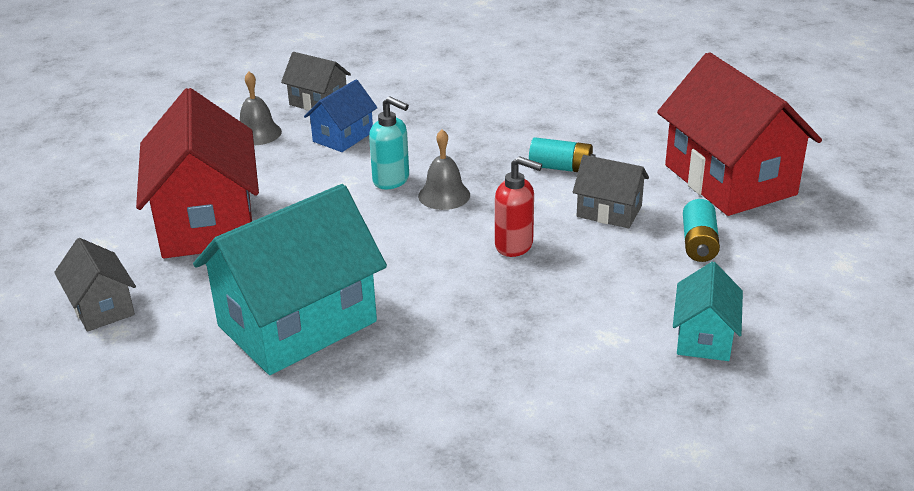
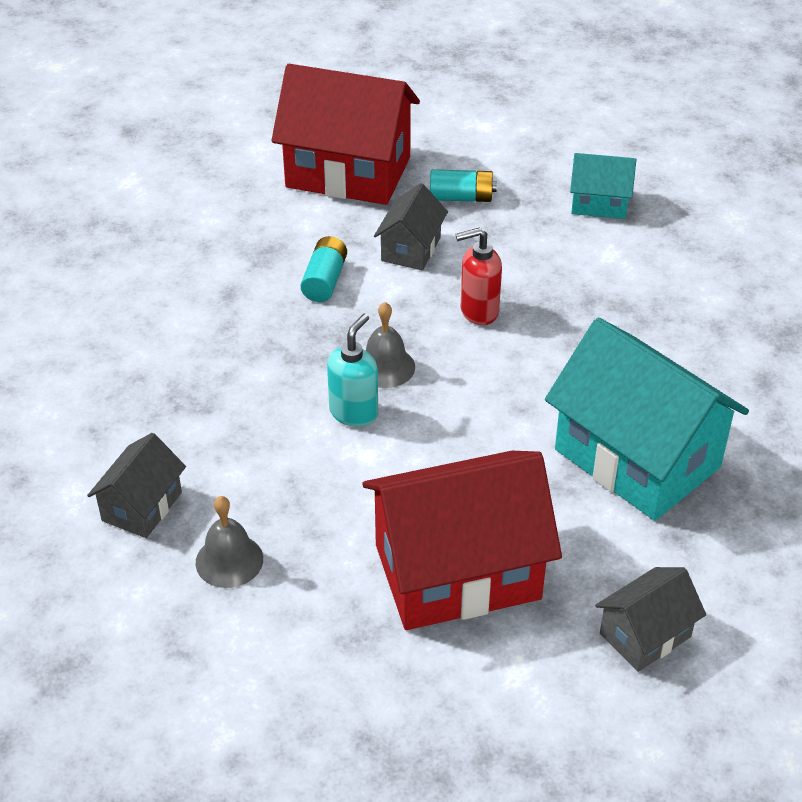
camera: 95 degrees left, 10 degrees up
(343, 137) = (245, 468): blue house -> none
(515, 245) = (478, 311): red soap dispenser -> red soap dispenser turned 120 degrees counterclockwise
(730, 180) = (348, 172): red house -> red house turned 45 degrees clockwise

